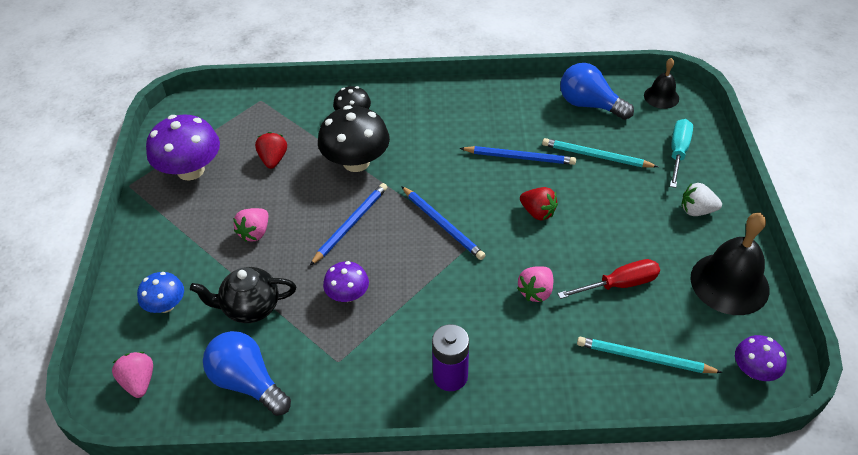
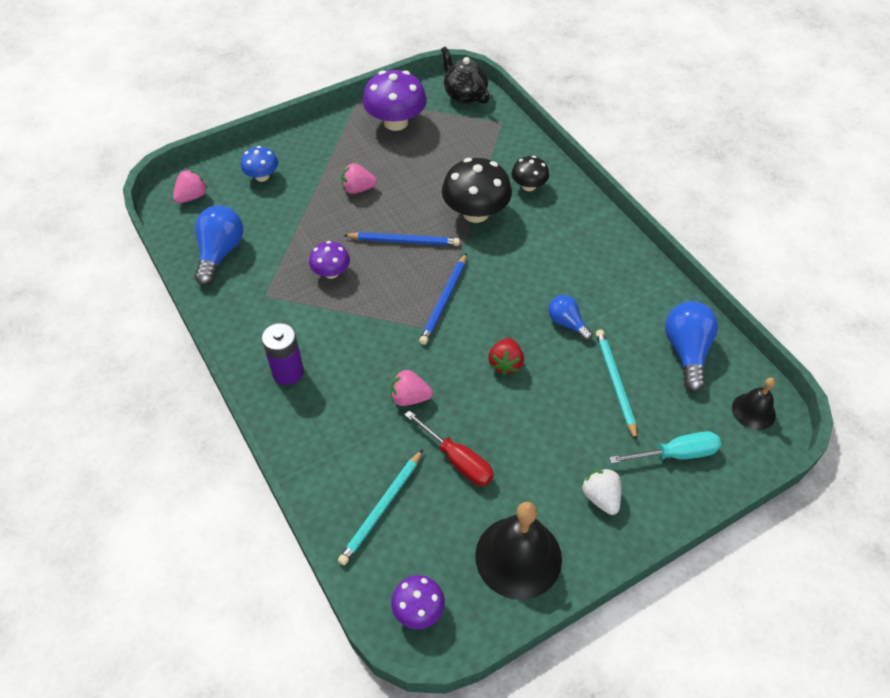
camera: 60 degrees right, 5 degrees up
(250, 307) = (286, 222): black teapot -> black teapot (464, 95)
(273, 159) = (441, 162): red strawberry -> none
(519, 157) = (567, 323): blue pencil -> blue light bulb
(644, 358) = (382, 509): turquoise pencil -> turquoise pencil turned 135 degrees counterclockwise

